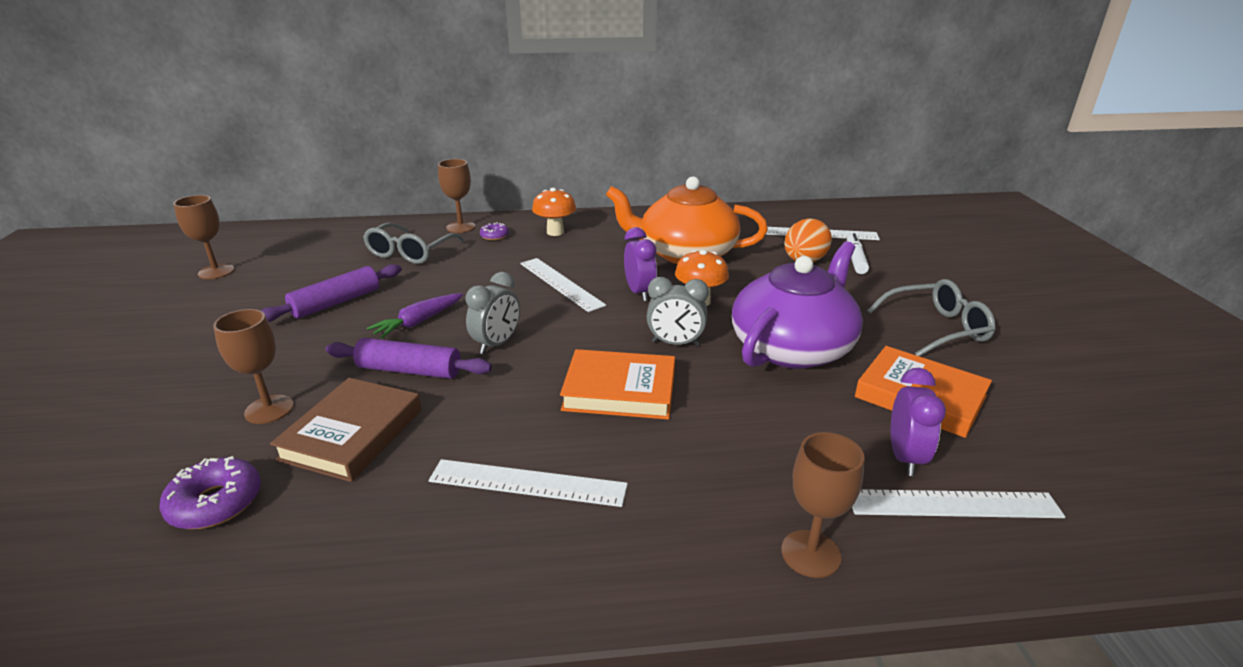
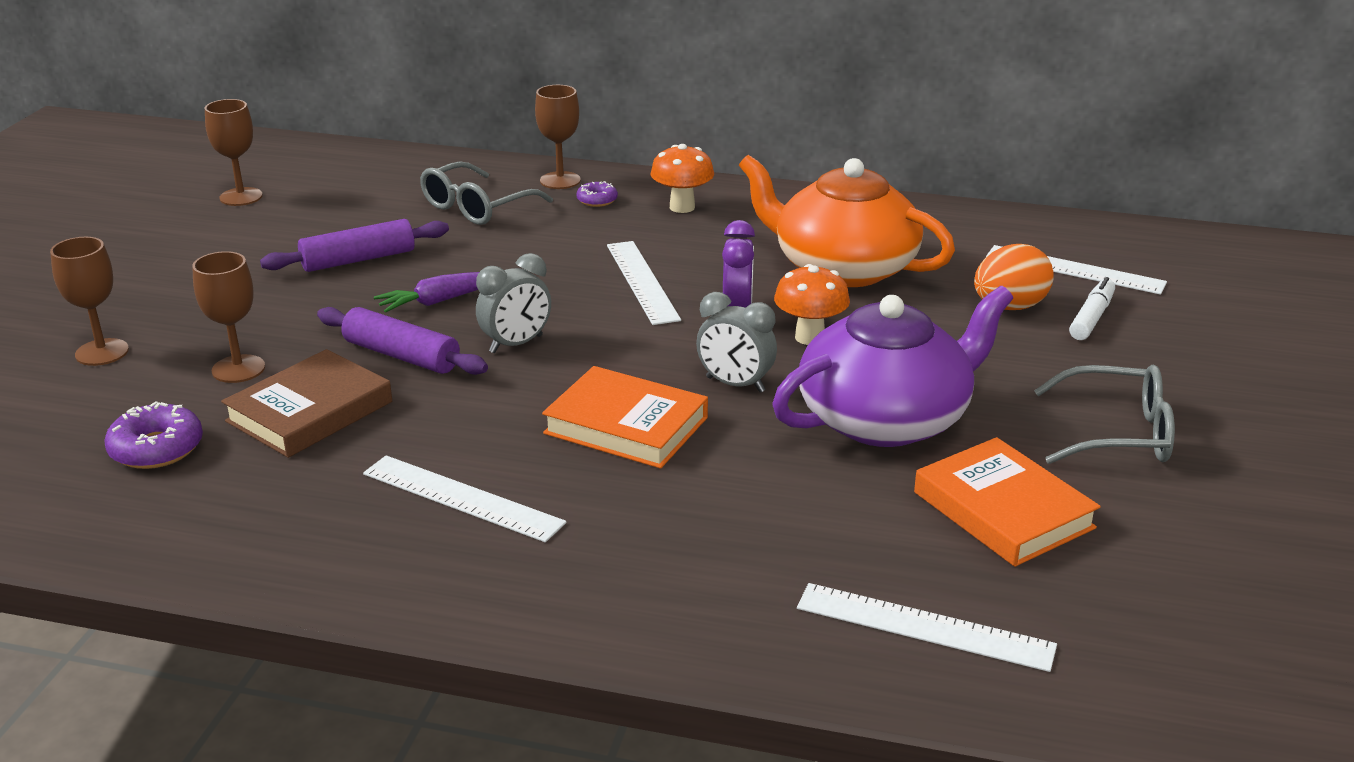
camera: 20 degrees right, 0 degrees up
(810, 554) = (714, 631): brown goblet -> brown goblet (102, 352)
(905, 457) = (914, 569): purple clock -> none

